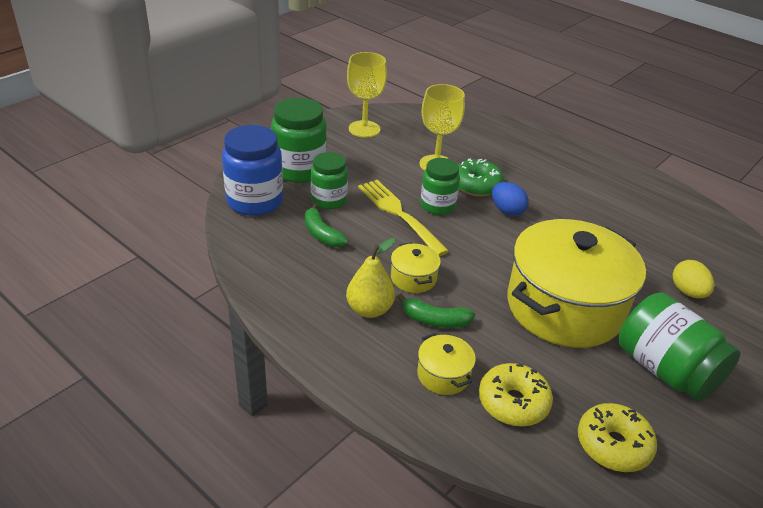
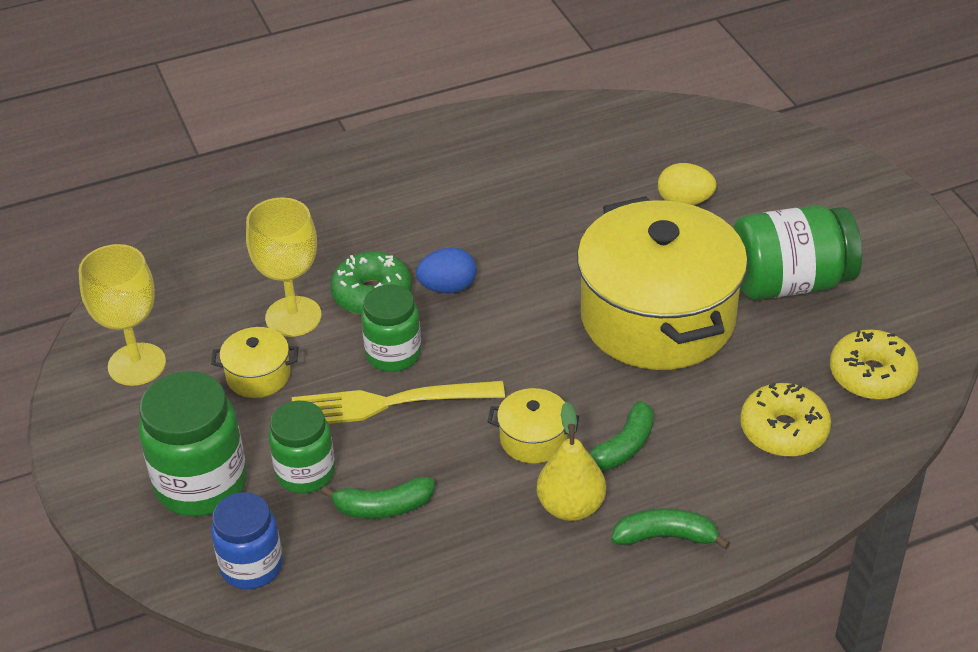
camera: 60 degrees left, 5 degrees up
(255, 201) = (251, 566): blue jar -> blue jar, size x0.65
(372, 361) = (665, 536): none -> green banana
(443, 375) = (717, 475): yellow pot -> yellow pot (258, 375)

